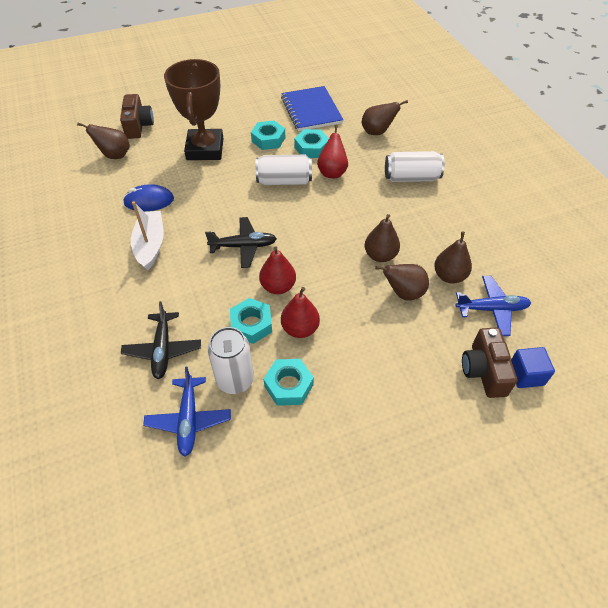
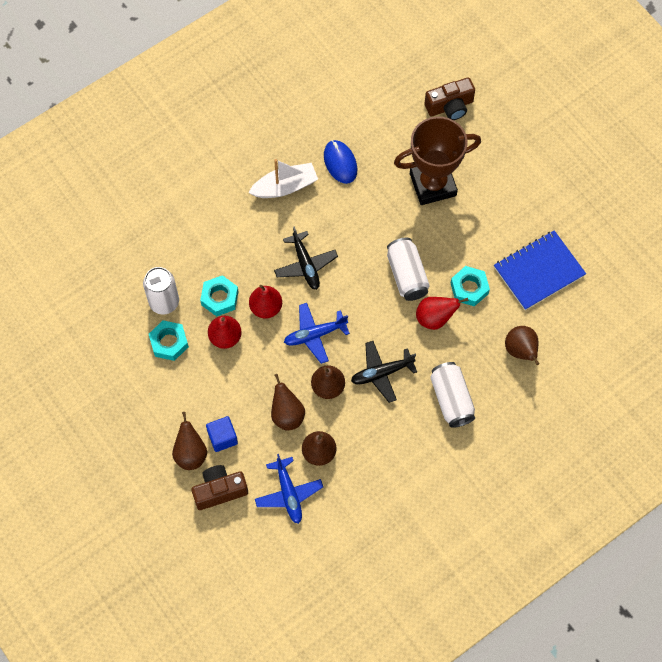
camera: 75 degrees right, 15 degrees up
(114, 155) = (395, 105): brown pear -> brown pear (190, 454)
(163, 349) = (178, 240): black plane -> black plane (382, 373)
(189, 419) = (123, 281): blue plane -> blue plane (315, 335)
(268, 139) = (469, 241): turquoise nut -> none
(526, 375) = (224, 525): blue cube -> blue cube (222, 437)

